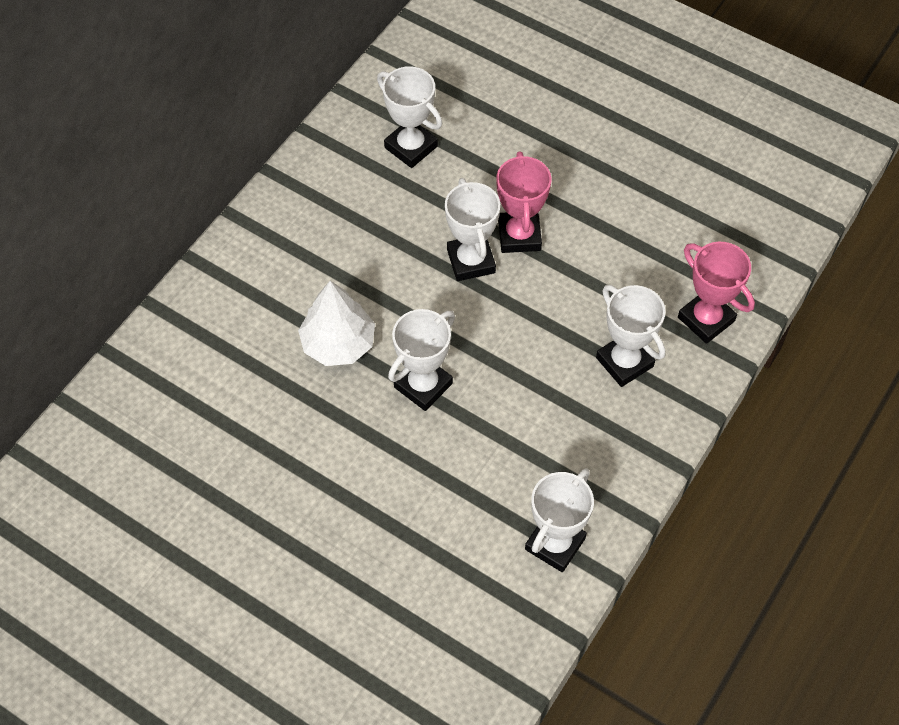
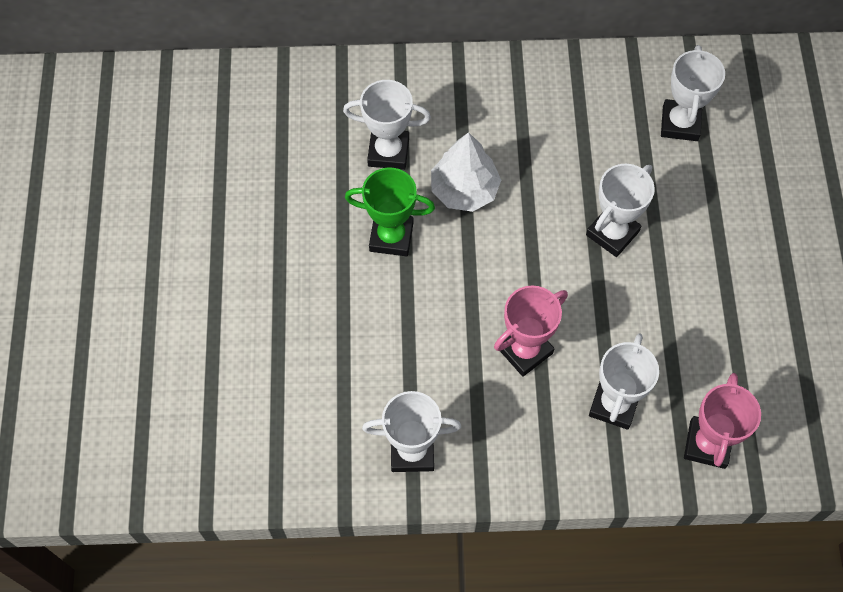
camera: 55 degrees right, 5 degrees up
(336, 431) = (391, 237): none -> green trophy
(423, 385) = (475, 270): white trophy -> white trophy (388, 152)
(519, 235) = (666, 253): pink trophy -> pink trophy (524, 350)

